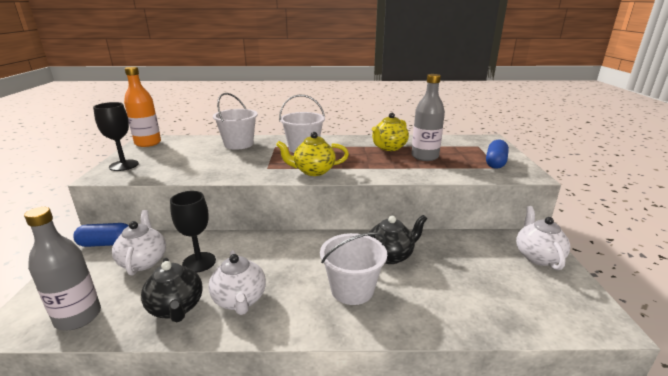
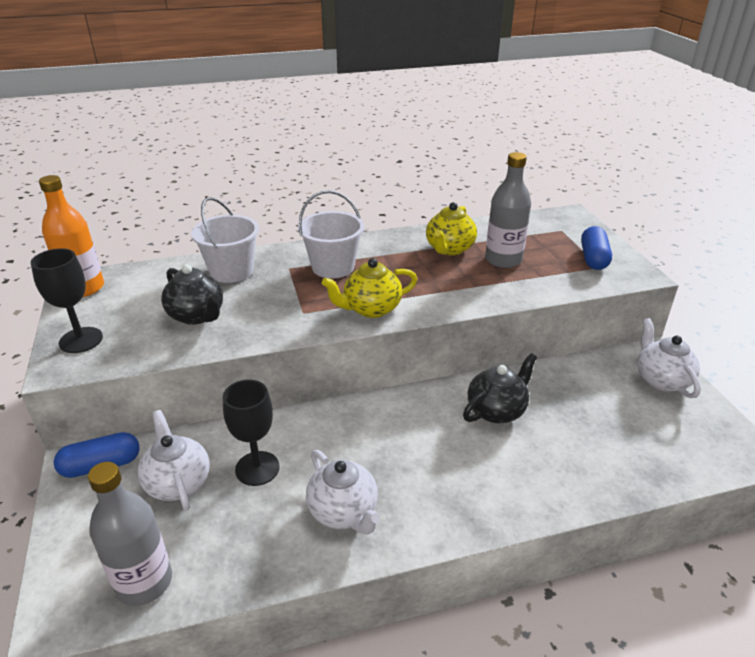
camera: 15 degrees left, 10 degrees up
(176, 308) = (269, 540): black teapot -> black teapot (197, 316)
(352, 289) = (472, 468): white bucket -> none

